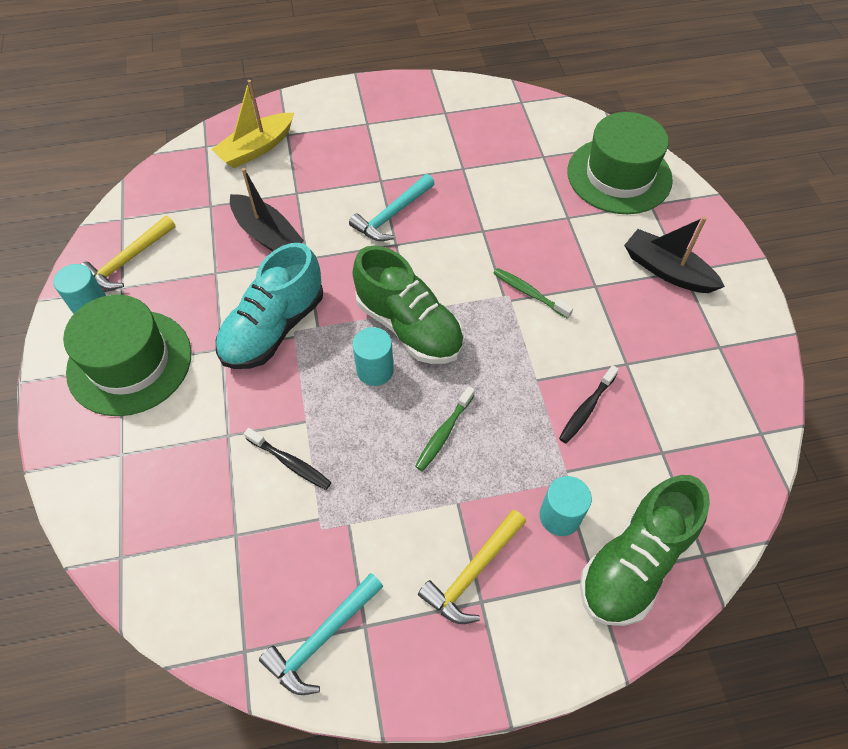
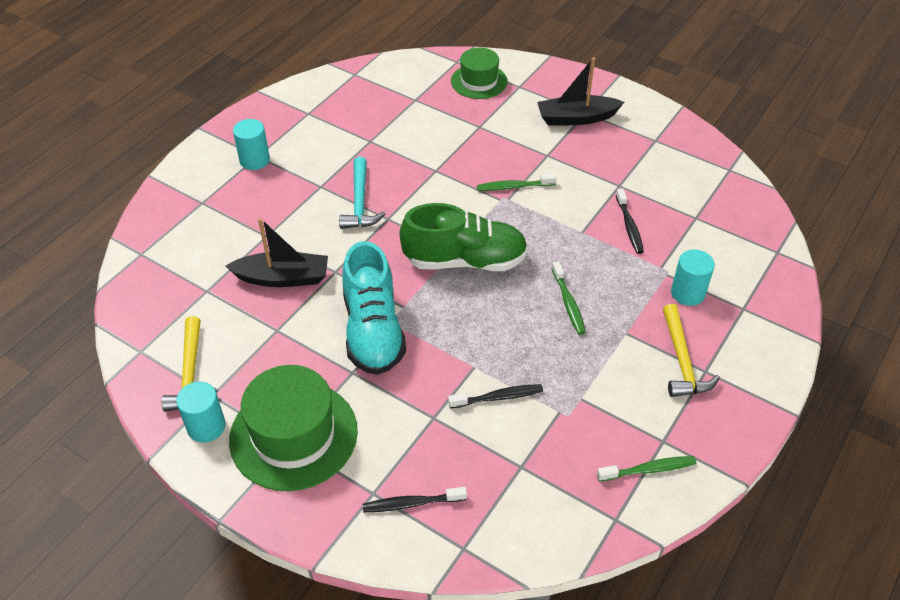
camera: 45 degrees left, 10 degrees down
(132, 487) = (411, 503): none -> black toothbrush
(256, 148) = (189, 228): yellow boat -> none
(321, 638) = (649, 469): turquoise hammer -> green toothbrush
(375, 370) = (478, 302): turquoise cylinder -> turquoise cylinder (254, 160)
(619, 175) = (479, 81): green hat -> green hat, size x0.62
(634, 562) = (751, 283): green shoe -> none

